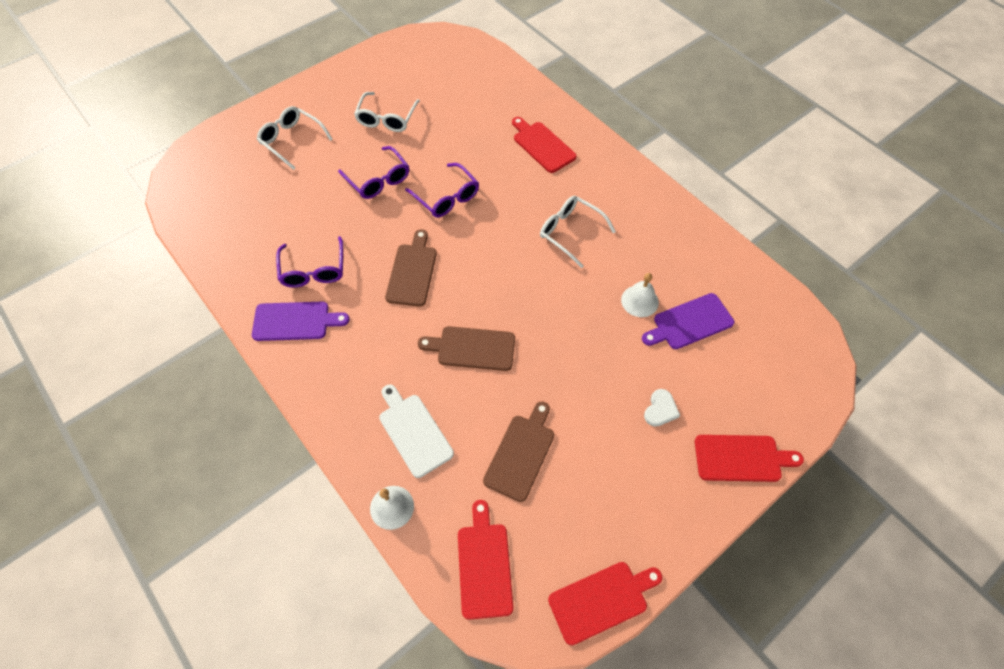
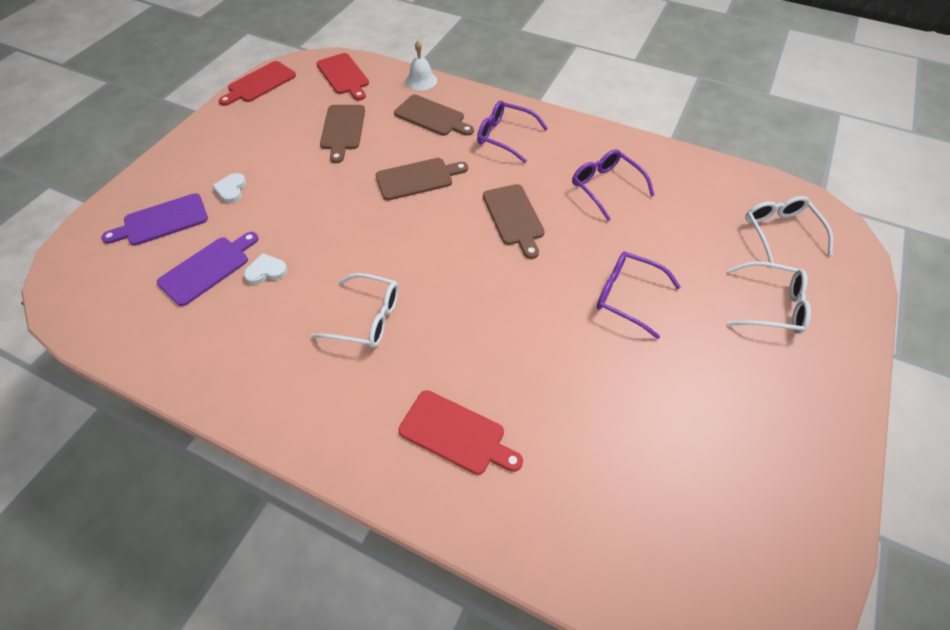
camera: 155 degrees right, 5 degrees down
(295, 321) = (582, 148): purple cutting board -> purple cutting board (162, 221)
(387, 118) = (694, 387): white glasses -> white glasses (780, 232)
(413, 432) = (432, 117): white cutting board -> brown cutting board
(447, 197) = (534, 305): purple glasses -> purple glasses (505, 136)
(639, 301) = (266, 271): white bell -> white heart
(741, 458) = (156, 180): red cutting board -> none

